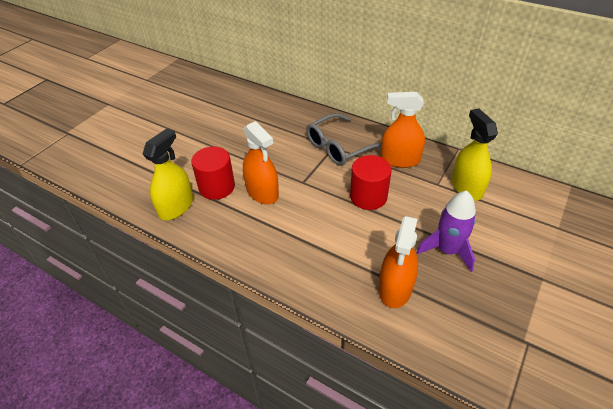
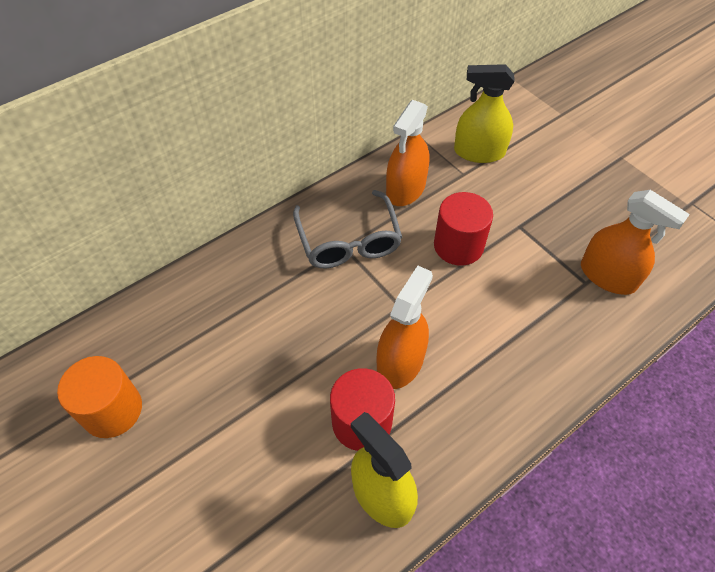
camera: 70 degrees left, 10 degrees up
(193, 104) = (112, 410): none -> orange cylinder
(262, 192) = (400, 362): orange spray bottle -> orange spray bottle turned 45 degrees counterclockwise
(447, 250) = (567, 210): purple rocket -> none

